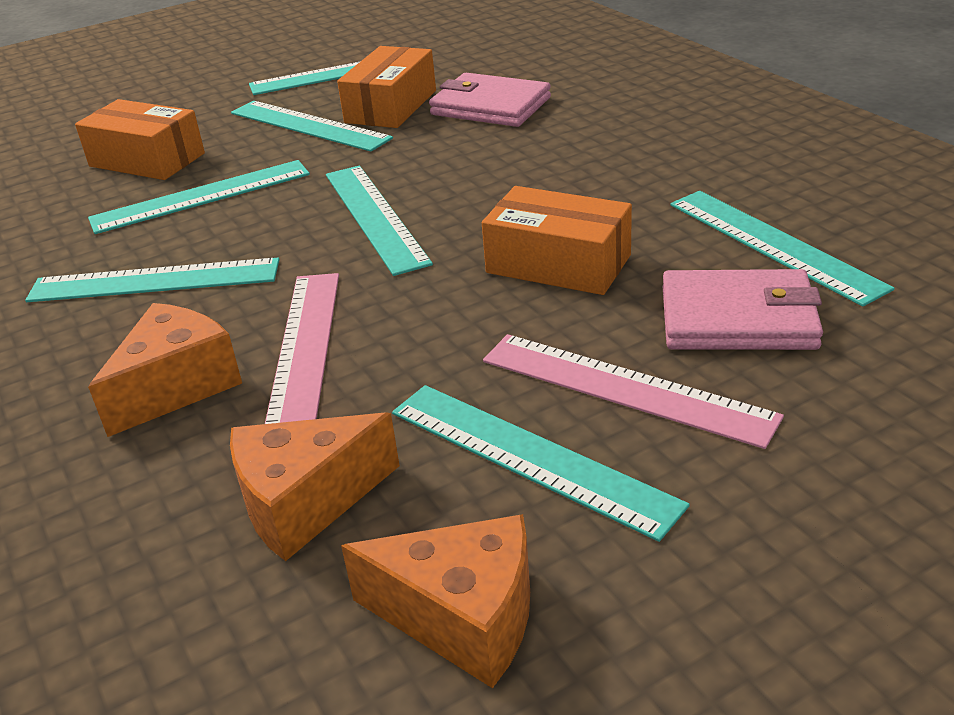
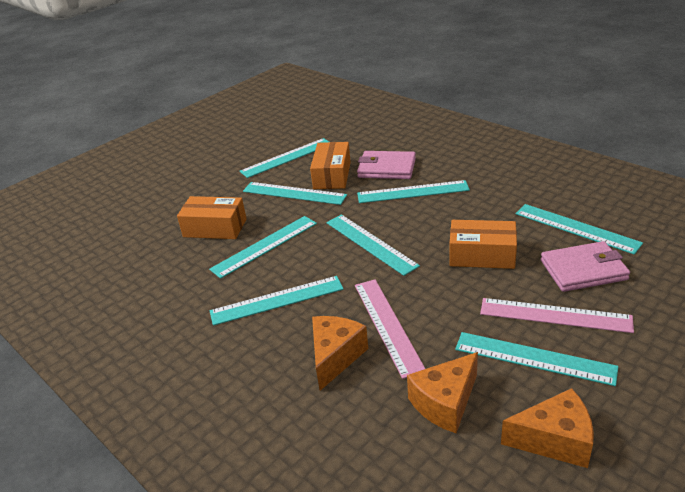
camera: 15 degrees left, 0 degrees up
(508, 147) = (412, 192): none -> turquoise ruler

